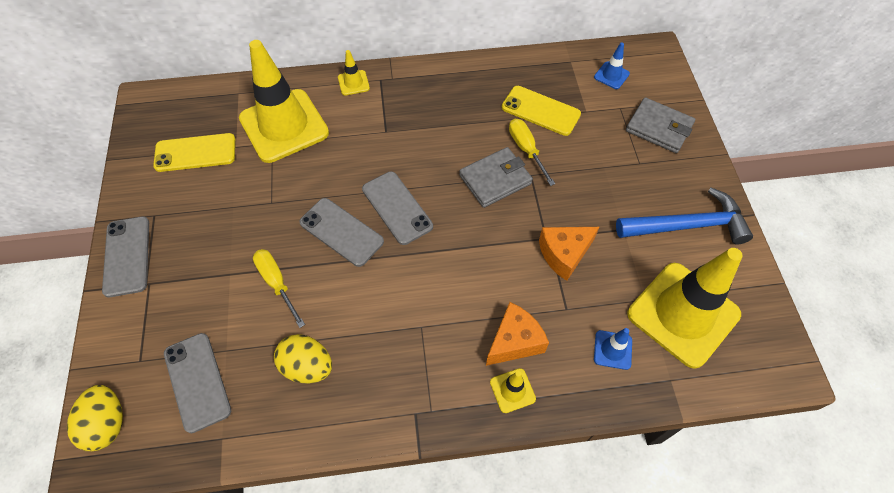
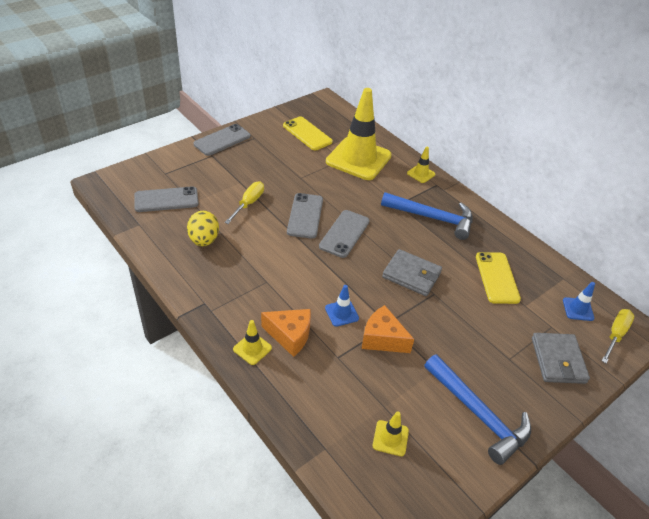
camera: 55 degrees right, 15 degrees down
(107, 424) = (123, 179): yellow egg -> none
(197, 381) = (166, 200): grey phone -> grey phone turned 45 degrees clockwise
(427, 113) = (432, 218): none -> blue hammer
(526, 149) = (453, 282): yellow screwdriver -> yellow screwdriver (615, 334)
(612, 350) = (324, 399): blue traffic cone -> blue traffic cone (341, 313)
(683, 314) = (390, 438): yellow traffic cone -> yellow traffic cone, size x0.41

